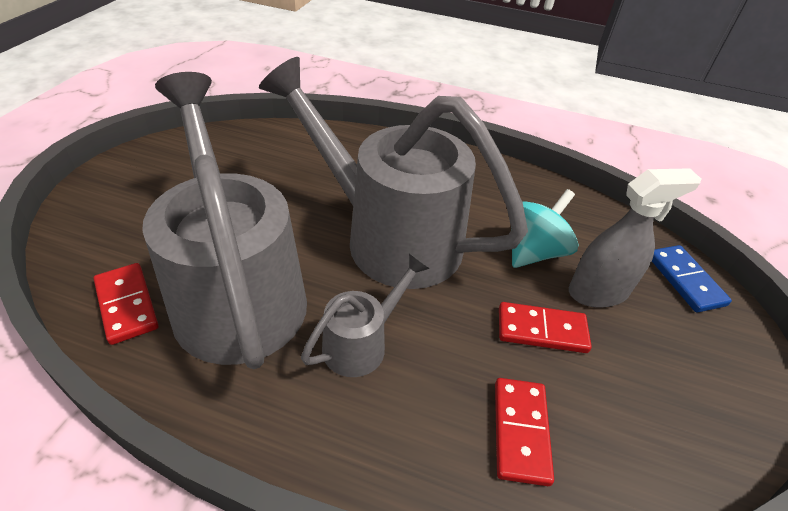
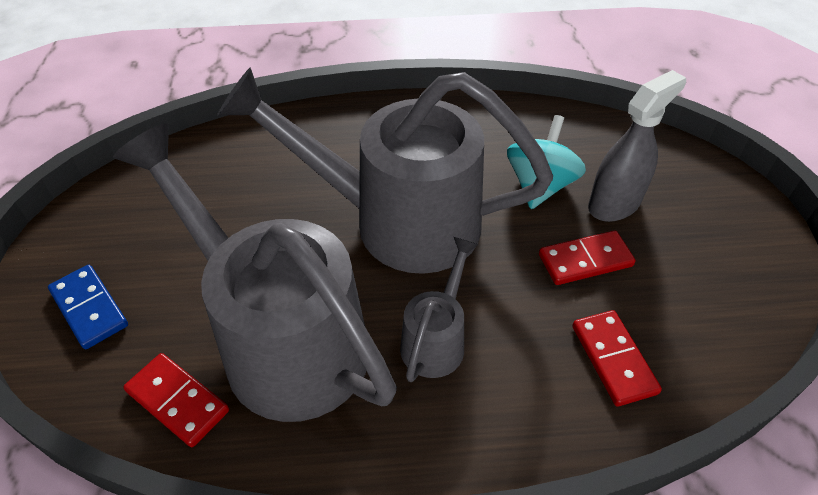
camera: 20 degrees left, 5 degrees up
(685, 280) = (679, 164): blue domino -> blue domino (89, 308)

